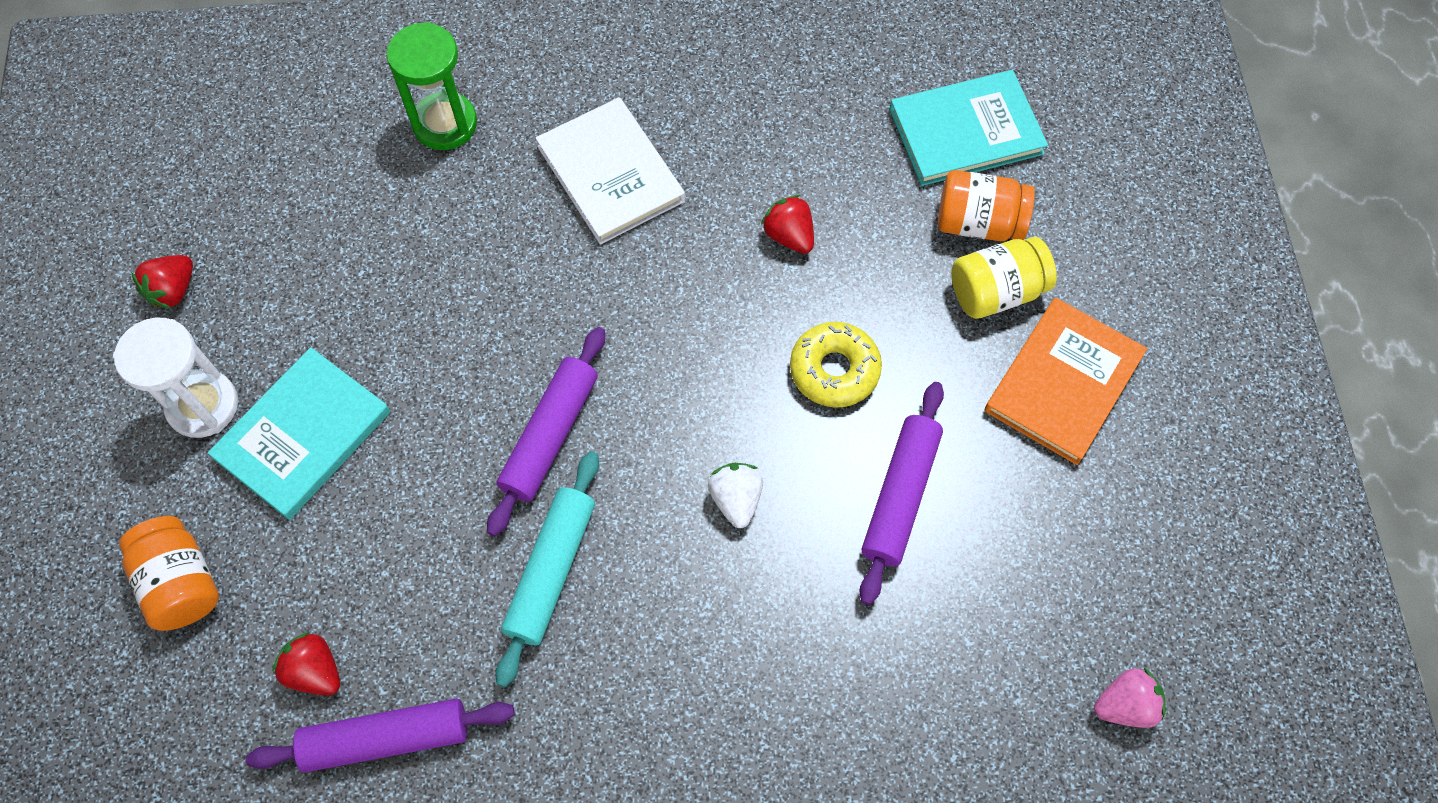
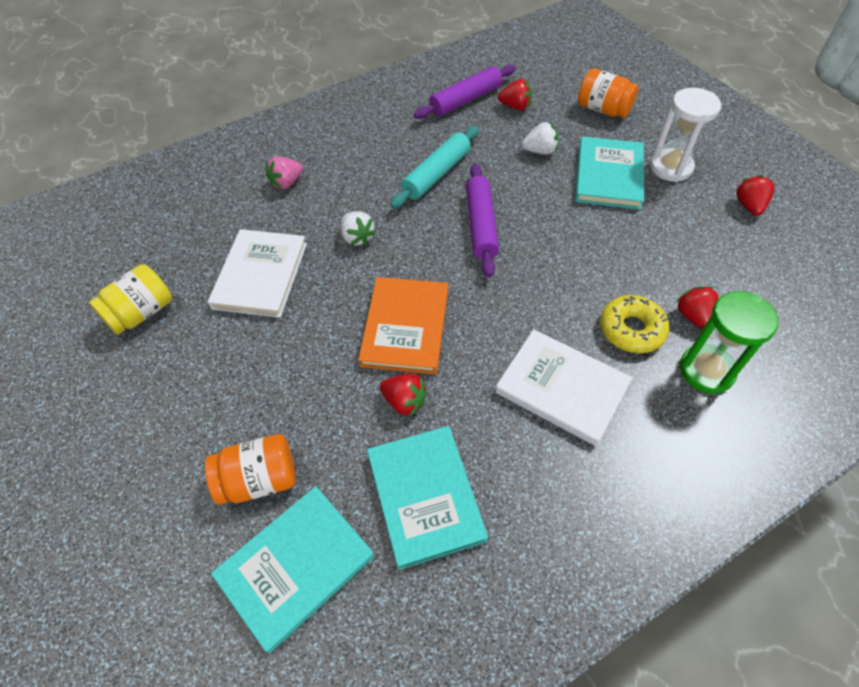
camera: 155 degrees right, 10 degrees down
(359, 539) = (540, 151): none -> white strawberry
(399, 183) = (693, 317): none -> red strawberry
(551, 570) = (437, 174): turquoise rolling pin -> turquoise rolling pin turned 45 degrees clockwise
(816, 136) = (425, 496): none -> turquoise book
(834, 370) = (330, 326): yellow donut -> yellow donut (631, 329)
(900, 496) = (260, 275): purple rolling pin -> white book
(996, 291) = (230, 428): yellow jar -> yellow jar (141, 313)
(1063, 383) = (165, 383): orange book -> orange book (405, 327)
(1125, 705) = (105, 232): pink strawberry -> pink strawberry (286, 183)

